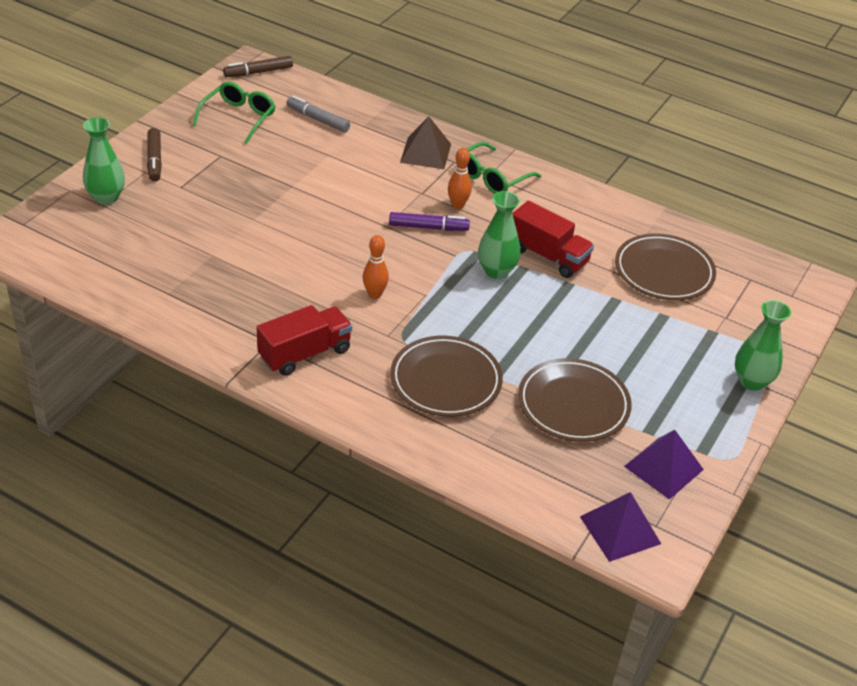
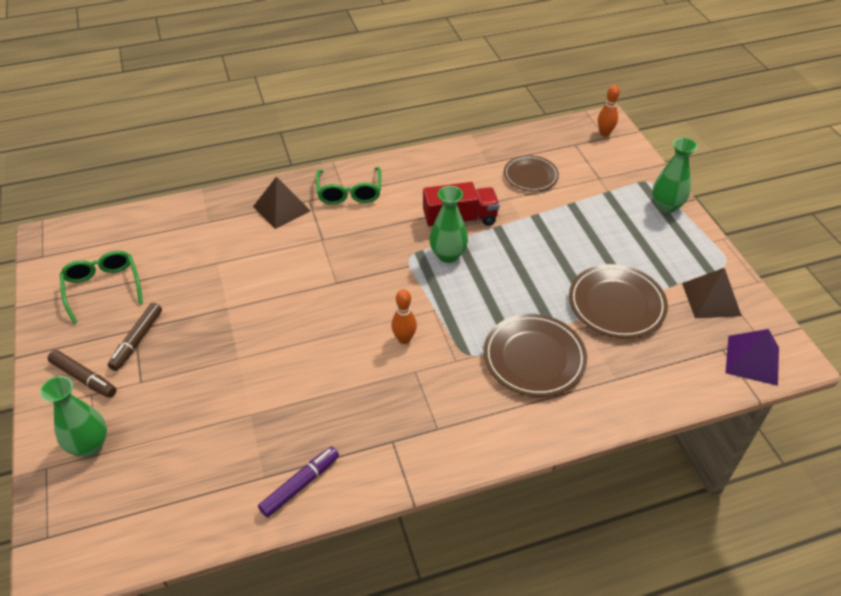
camera: 45 degrees left, 5 degrees up
(258, 72) = (64, 239): brown marker -> brown marker (137, 340)
(305, 353) = (428, 426): red truck -> none
(318, 119) = (168, 242): grey marker -> none
(428, 227) = (363, 260): purple marker -> purple marker (300, 485)
(458, 205) = (358, 229): orange bowling pin -> orange bowling pin (604, 133)
(663, 467) = (711, 299): purple pyramid -> brown pyramid
(664, 271) = (530, 176): brown plate -> brown plate, size x0.66

